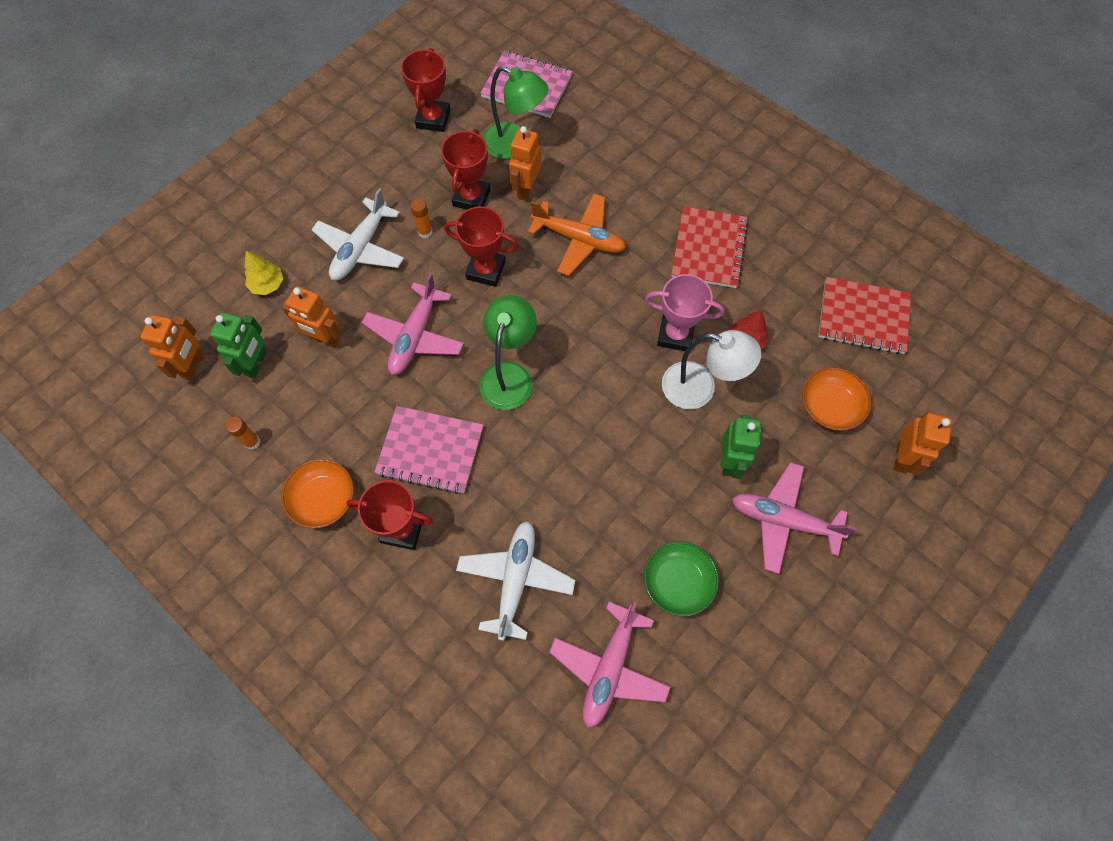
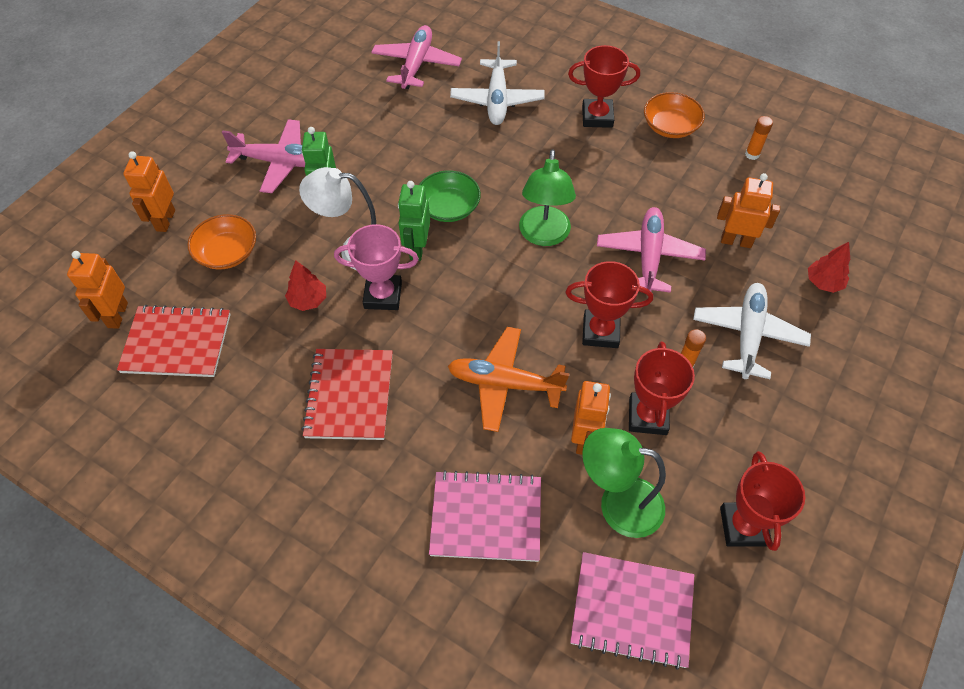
camera: 170 degrees right, 10 degrees down
(193, 366) = (844, 202): orange robot -> orange robot (117, 315)
(256, 364) = (787, 211): green robot -> green robot (417, 248)
(267, 284) = (823, 282): yellow tree -> red tree
(430, 450) = (595, 169): pink notebook -> pink notebook (486, 517)
(678, 582) = (369, 114): green bowl -> green bowl (448, 207)

